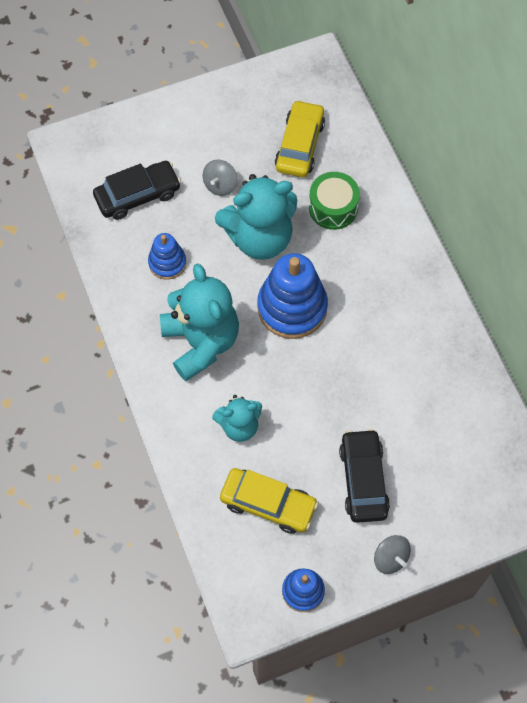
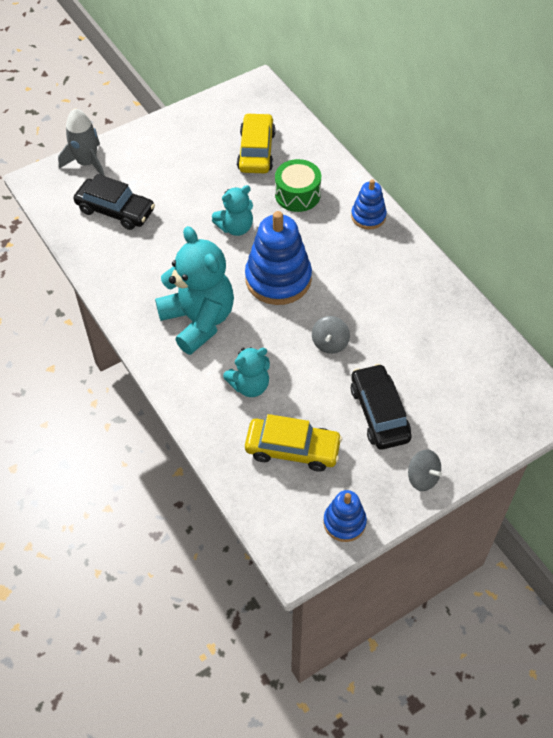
camera: 10 degrees left, 10 degrees down
(117, 131) = (87, 163): none -> grey rocket
(138, 195) = (115, 210): black car -> black car turned 60 degrees clockwise
(167, 263) = (153, 260): blue stacking toy -> blue stacking toy (368, 216)
(220, 185) = (190, 191): grey spinning top -> grey spinning top (330, 343)
(259, 237) = (235, 227): turquoise teddy bear -> turquoise teddy bear, size x0.56

